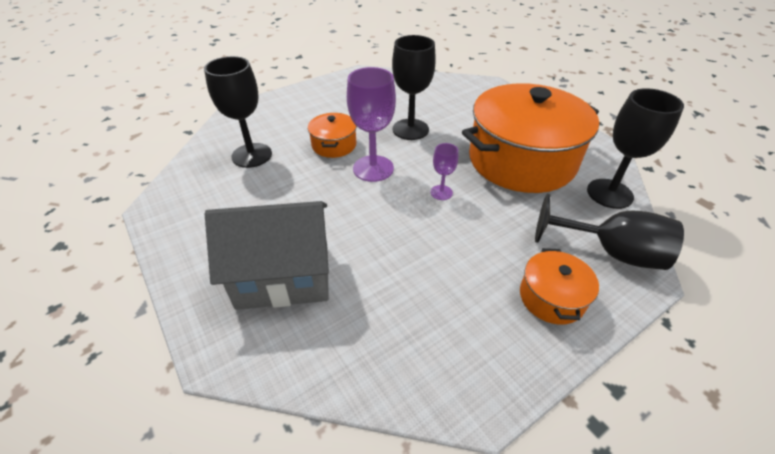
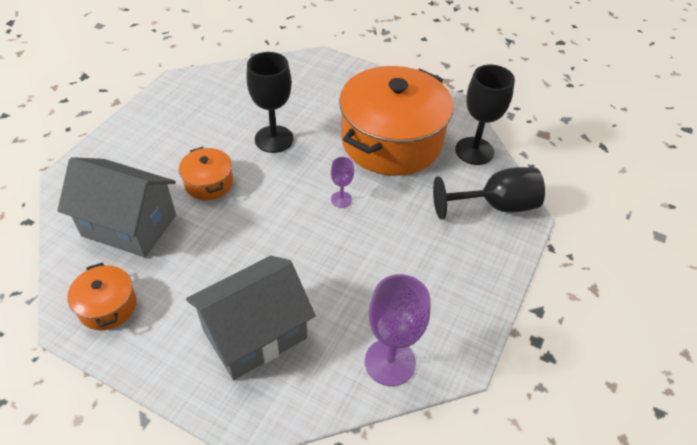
camera: 30 degrees left, 5 degrees up
(252, 155) = (129, 225): black goblet -> grey house
(373, 168) = (265, 196): purple goblet -> purple goblet (390, 362)
(551, 297) = (471, 261): orange pot -> orange pot (108, 306)

